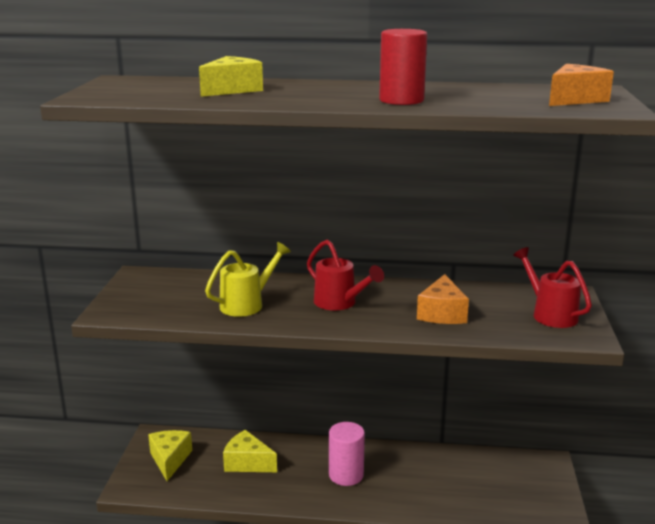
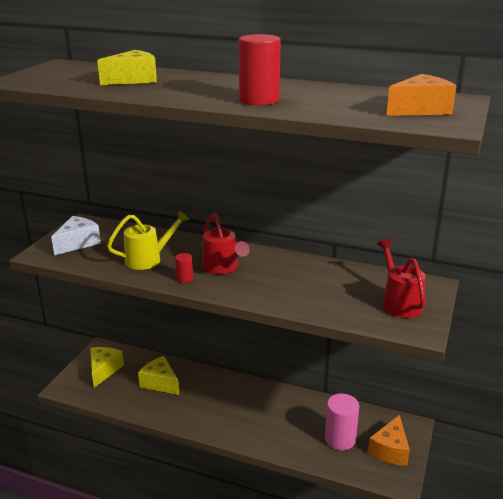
camera: 15 degrees right, 5 degrees up
(147, 297) = (78, 243): none -> white cheese
(303, 319) = (184, 278): none -> red cylinder
(346, 475) = (232, 407): pink cylinder -> pink cylinder (340, 439)
(442, 313) = (303, 289): orange cheese -> orange cheese (390, 450)

